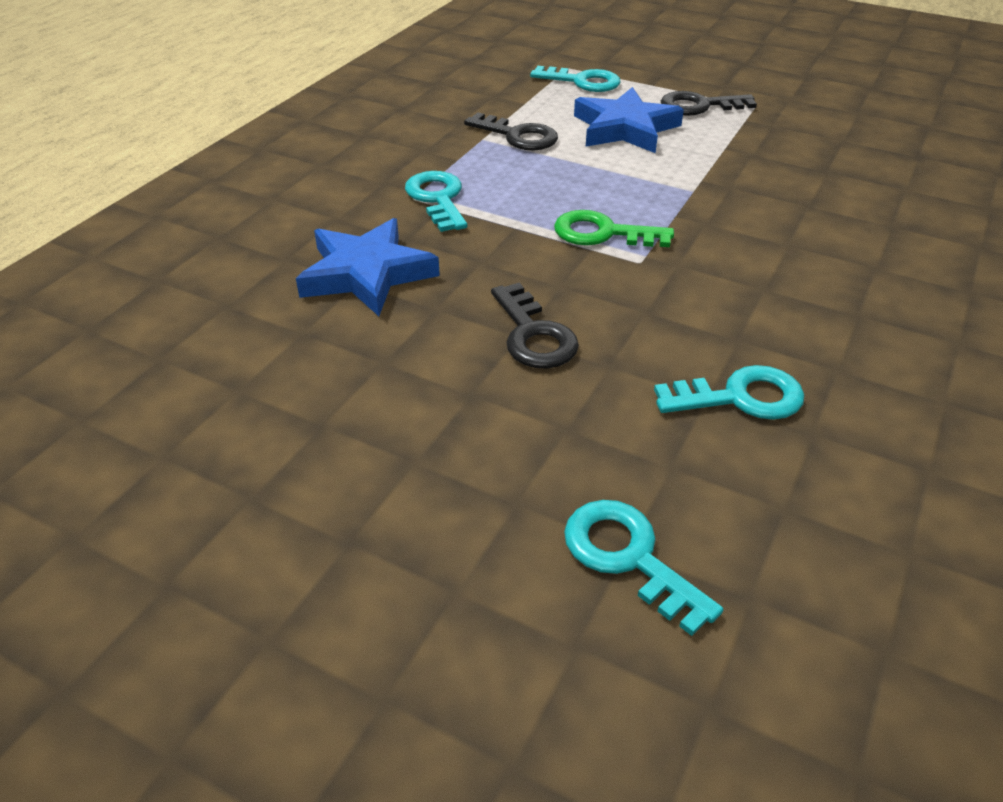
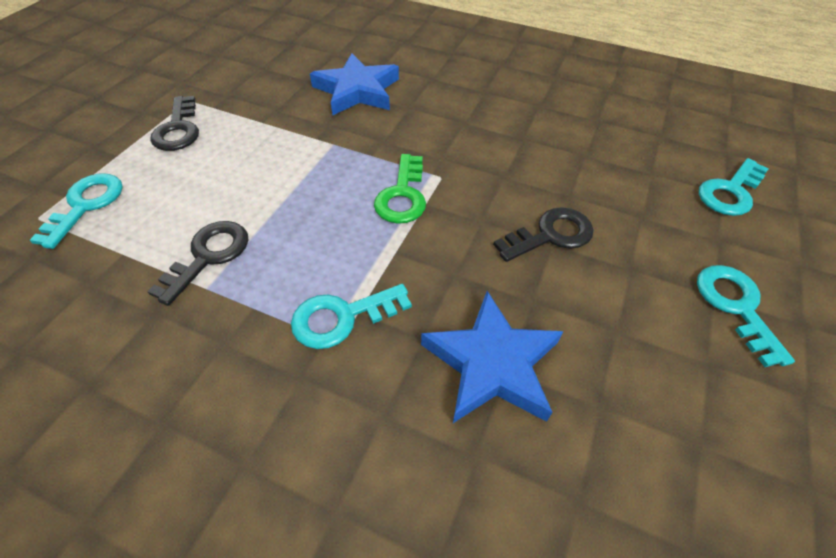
camera: 95 degrees left, 10 degrees up
(625, 128) = (211, 177): blue star -> blue star (357, 91)
(740, 397) = (580, 142): turquoise key -> turquoise key (735, 306)

